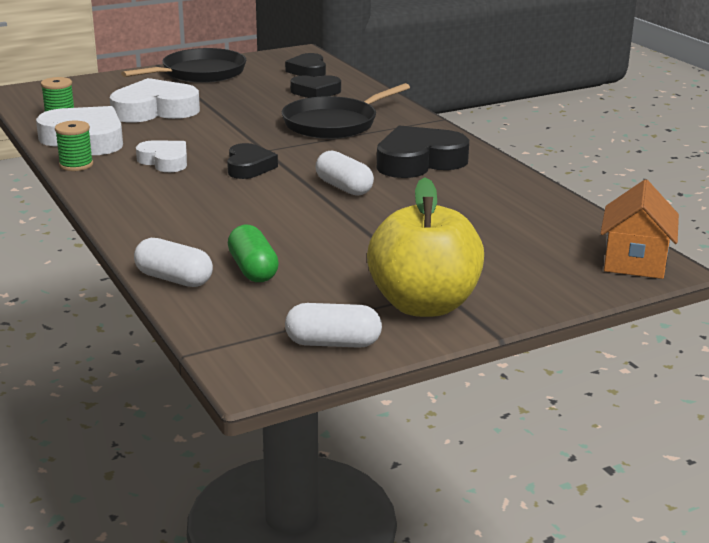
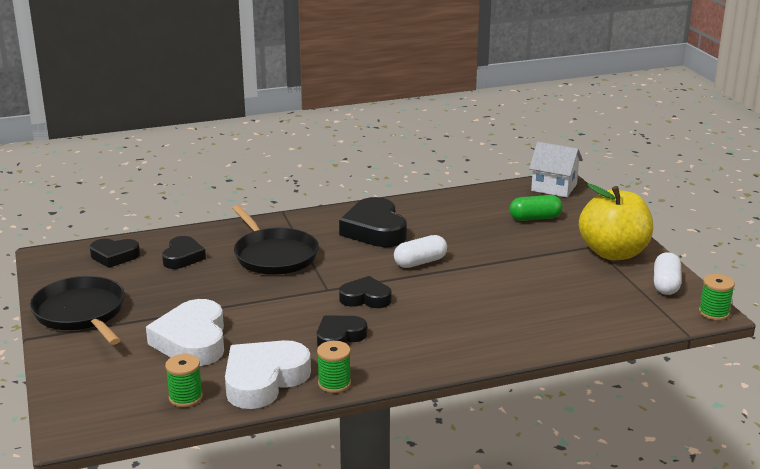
camera: 80 degrees left, 0 degrees up
(165, 161) = (339, 337): white heart -> black heart
(174, 279) = (579, 336): white capsule -> none
(251, 379) = (714, 313): none -> green spool
(253, 270) = (564, 305): green capsule -> green capsule (535, 218)
(635, 262) = (554, 187): orange house -> white house

